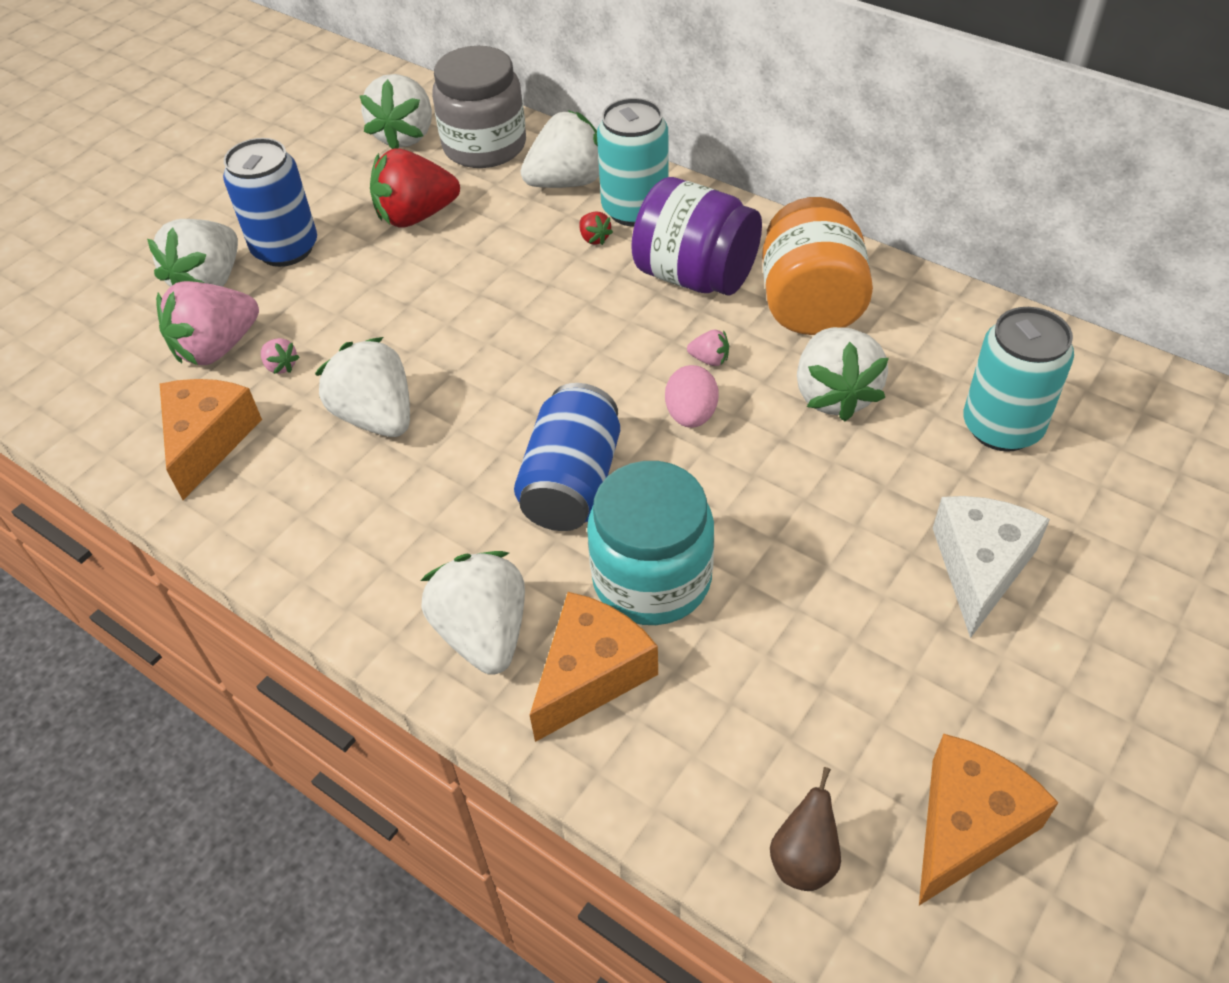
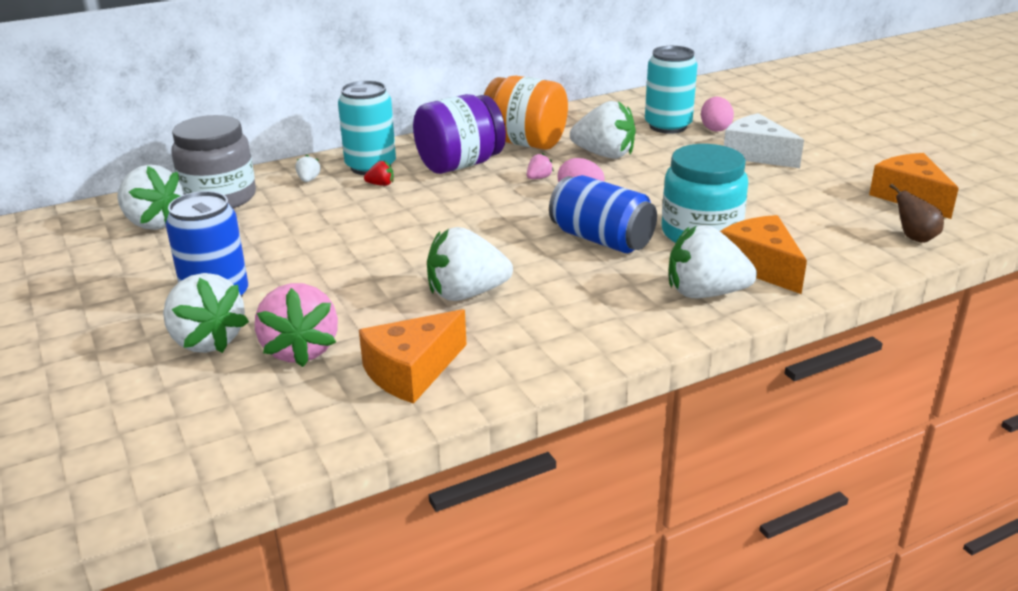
camera: 65 degrees left, 20 degrees down
(208, 441) = (411, 371): orange cheese -> orange cheese turned 75 degrees counterclockwise
(281, 366) = (361, 324): pink strawberry -> none
(416, 216) = (261, 238): red strawberry -> none
(567, 182) = (308, 180): white strawberry -> white strawberry, size x0.42
(1043, 486) = (715, 128): none -> pink egg

